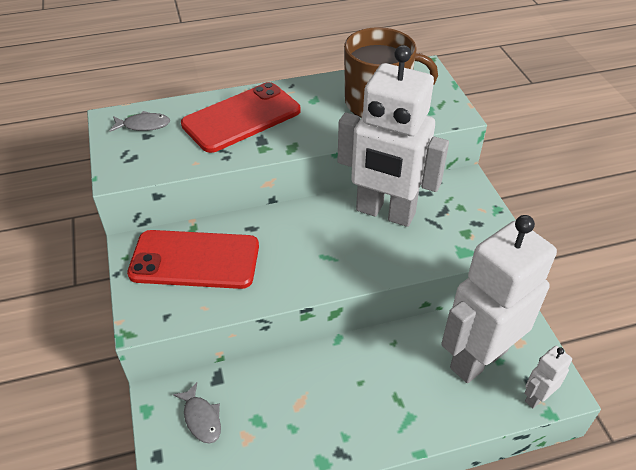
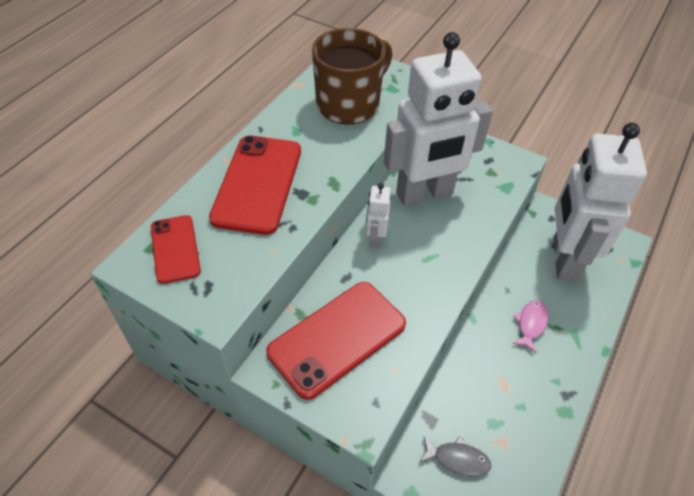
camera: 45 degrees left, 5 degrees up
(144, 125) = (175, 249): grey fish -> red phone
(380, 381) = (531, 324): none -> pink fish
(536, 397) = (618, 258): white robot -> white robot (375, 239)

